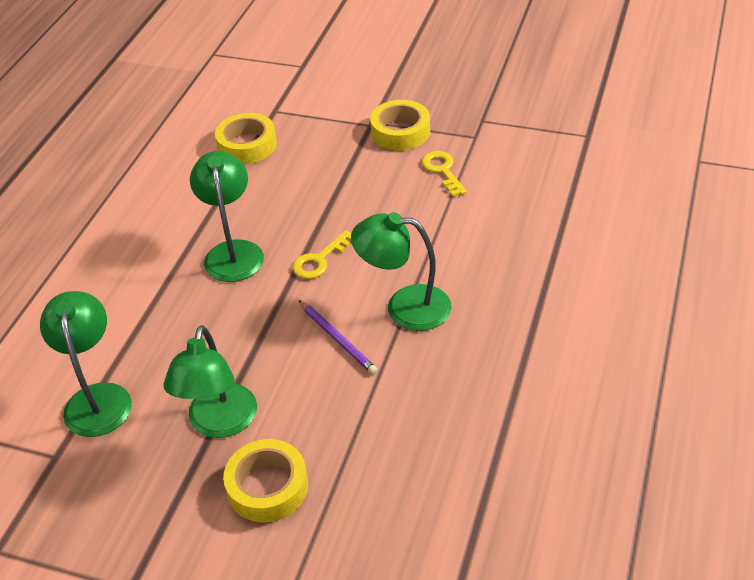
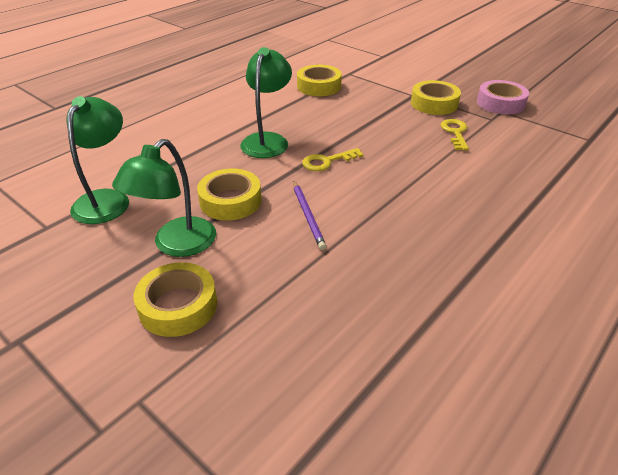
camera: 20 degrees right, 5 degrees down
(242, 350) = (230, 201): none -> yellow tape
(404, 307) = (376, 210): green lamp -> none
(475, 108) = (500, 103): none -> pink tape

